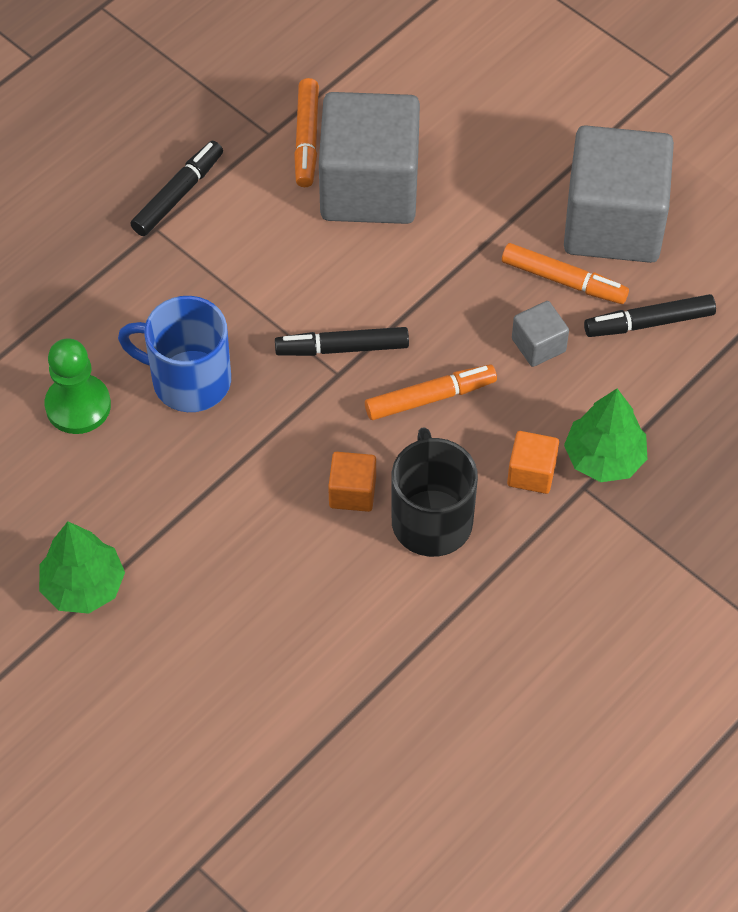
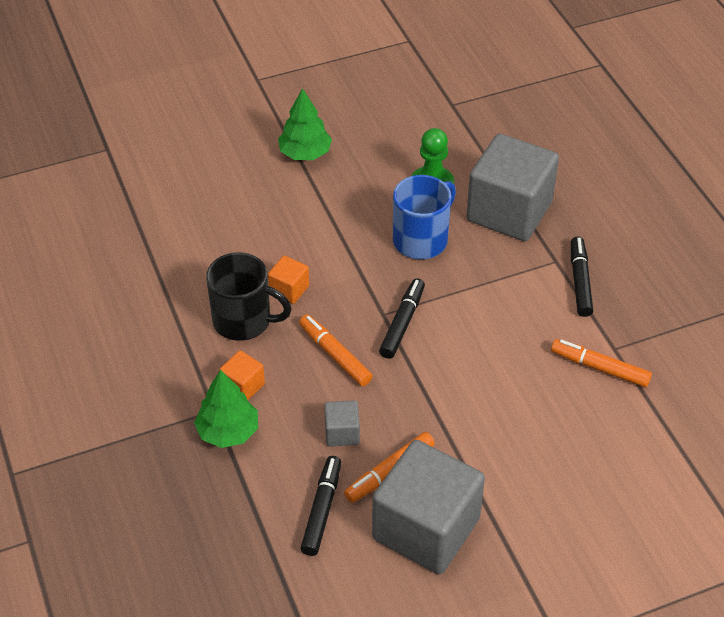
camera: 115 degrees right, 10 degrees down
(178, 194) = (580, 281): black marker -> black marker turned 150 degrees counterclockwise
(369, 187) = (536, 388): grey cube -> grey cube (509, 211)
(430, 398) = (335, 355): orange marker -> orange marker turned 135 degrees clockwise

